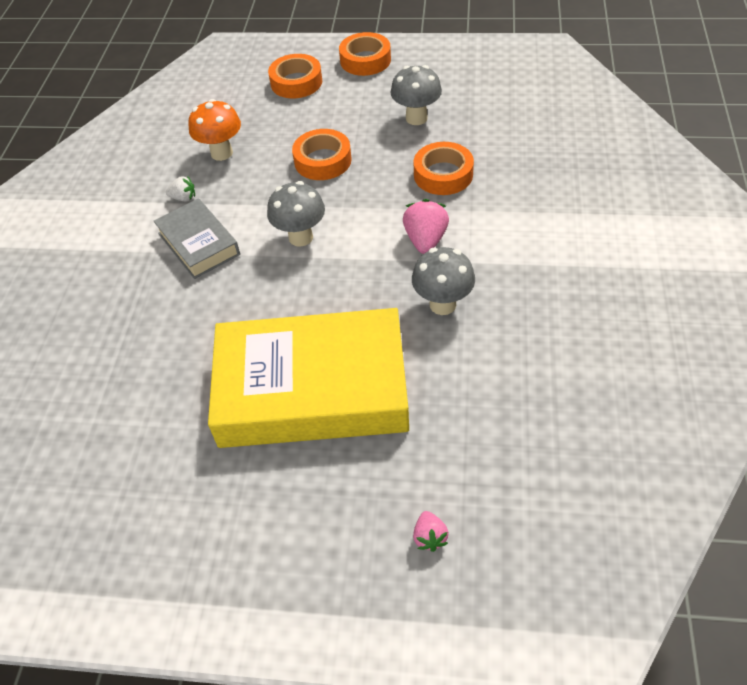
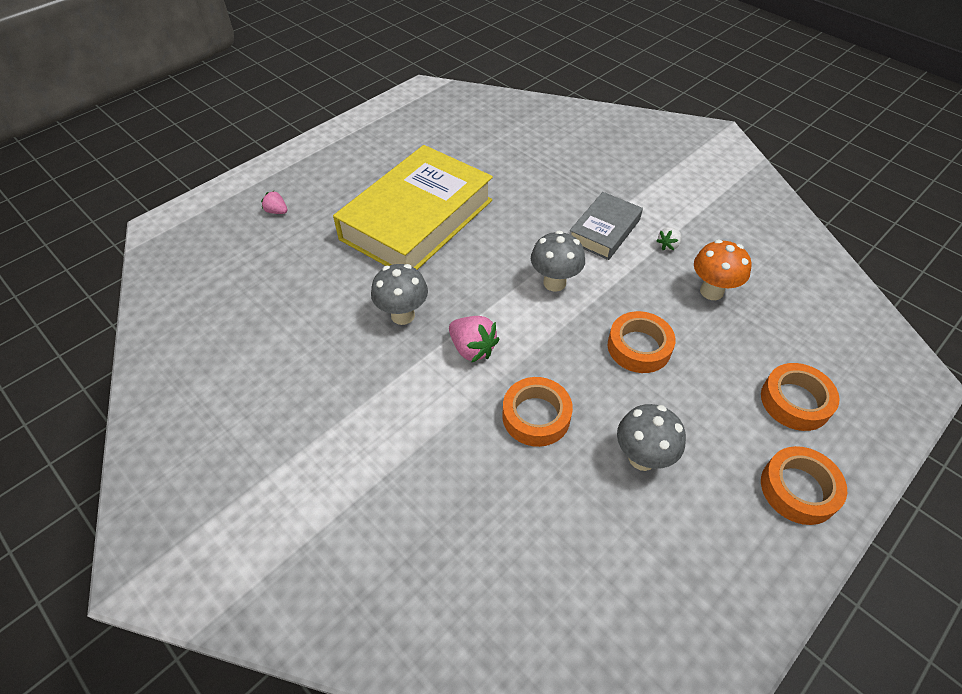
camera: 125 degrees right, 0 degrees up
(199, 244) = (604, 231): grey book -> grey book turned 60 degrees counterclockwise

